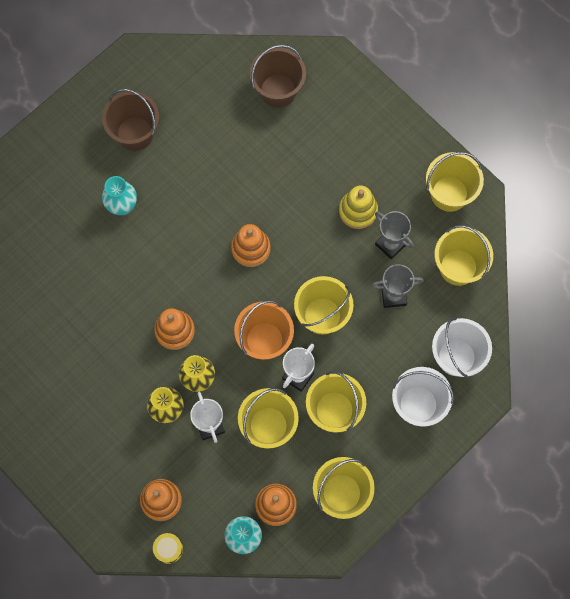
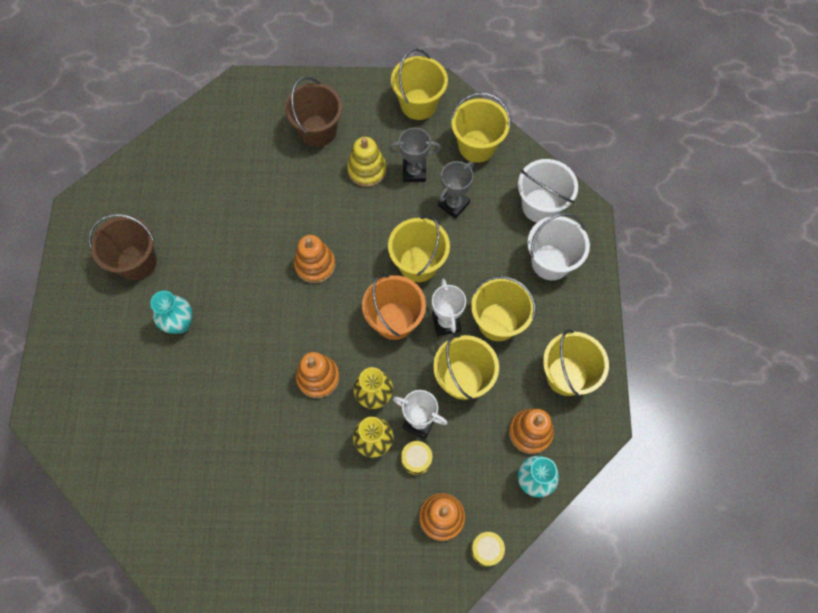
camera: 45 degrees left, 5 degrees down
(183, 448) = (416, 459): none -> yellow drum
(278, 91) = (221, 139): brown bucket -> brown bucket (318, 131)

